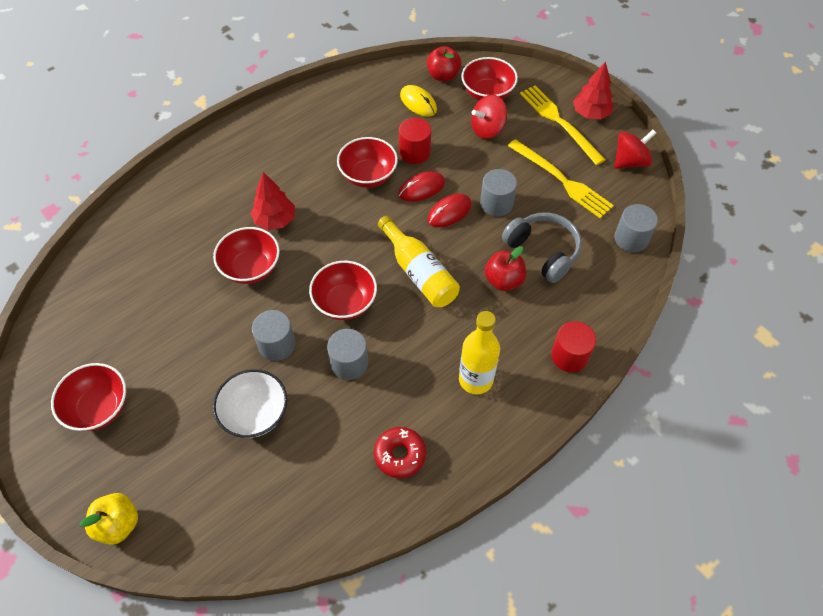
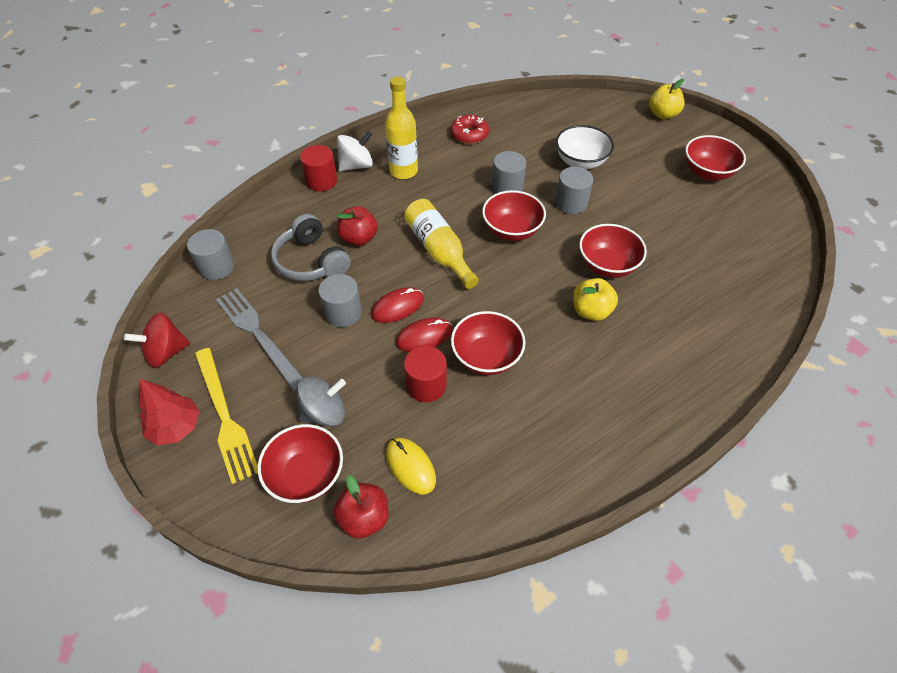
camera: 175 degrees left, 5 degrees down
(275, 220) = (591, 311): red tree -> yellow apple
(487, 129) = (324, 412): red spinning top -> grey spinning top
(535, 384) = (356, 165): none -> white spinning top
(561, 180) = (258, 335): yellow fork -> grey fork

